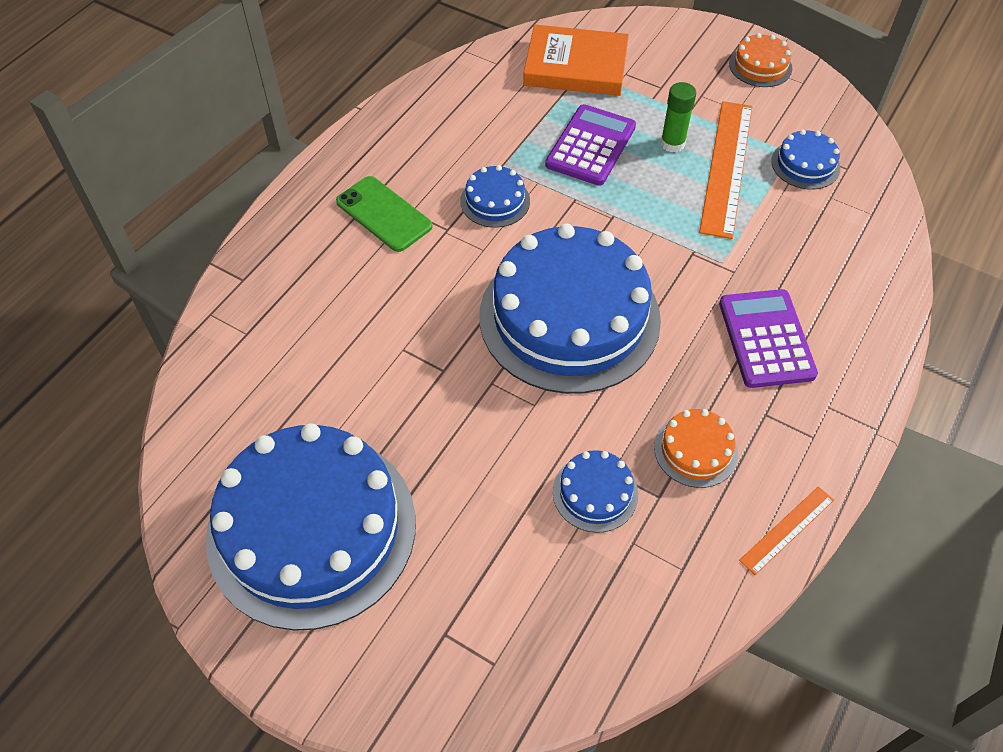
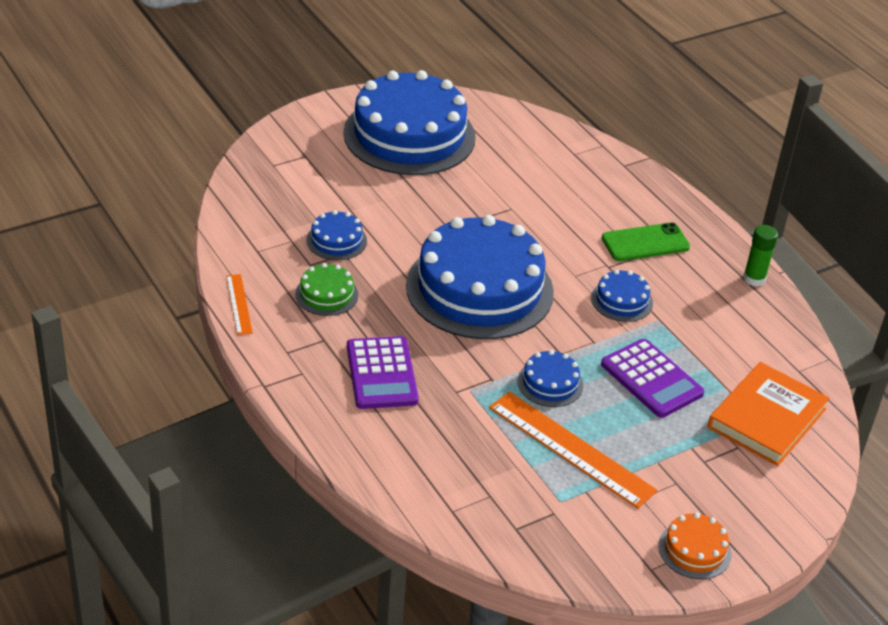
camera: 115 degrees right, 15 degrees down
(672, 143) = (622, 430): green glue stick -> green glue stick (754, 279)
(695, 450) = (326, 294): orange cake -> green cake
(766, 339) = (382, 373): purple calculator -> purple calculator turned 60 degrees clockwise
(805, 164) = (539, 502): blue cake -> blue cake (550, 383)

